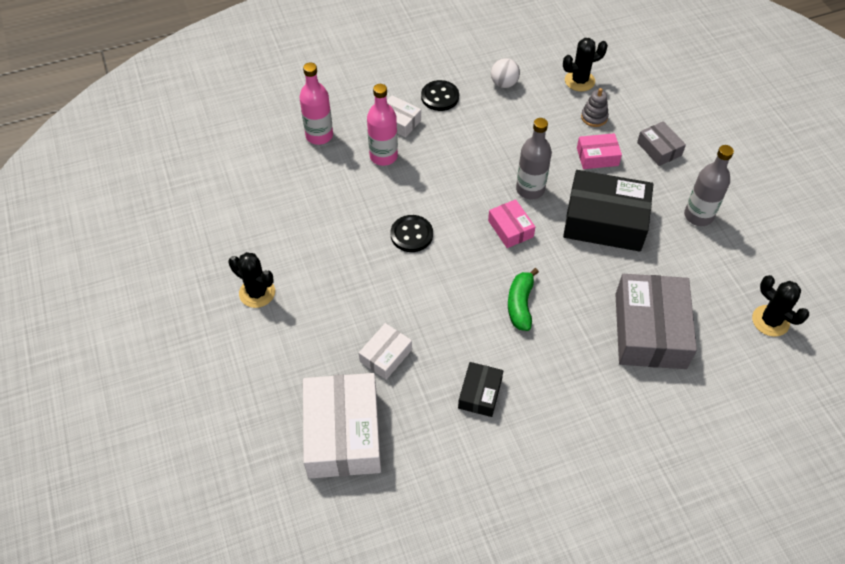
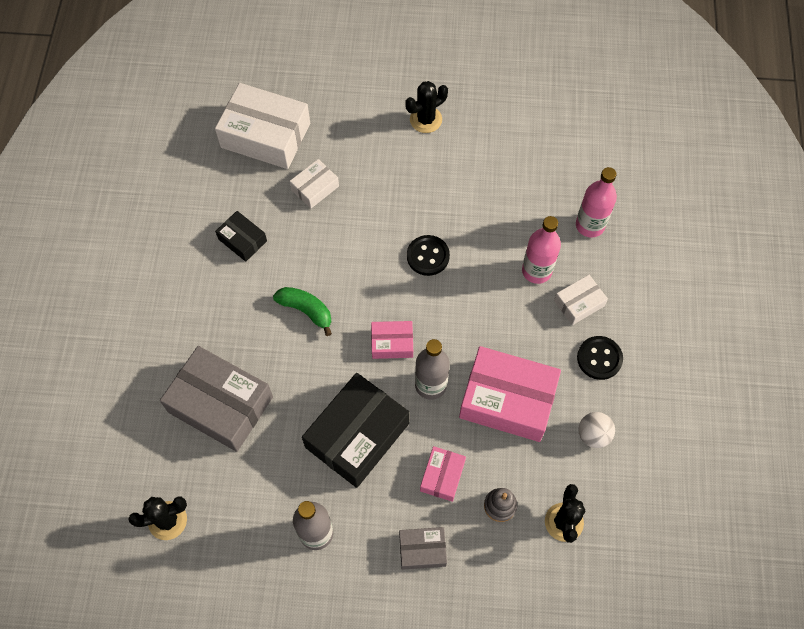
camera: 115 degrees right, 10 degrees up
(386, 355) = (315, 188): white box -> white box turned 75 degrees clockwise
(510, 139) = (507, 400): none -> pink box

